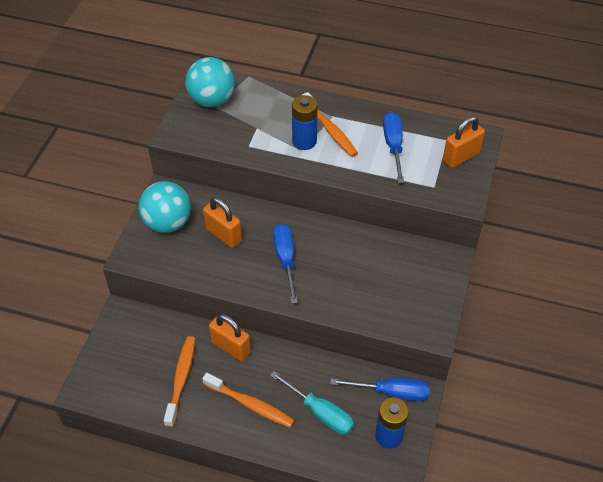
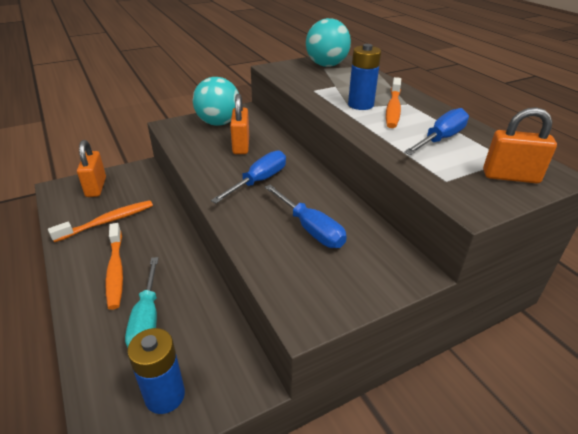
camera: 45 degrees right, 15 degrees down
(231, 347) = (165, 227): orange padlock -> orange padlock (96, 187)
(392, 392) = (224, 360): blue screwdriver -> blue screwdriver (311, 229)

